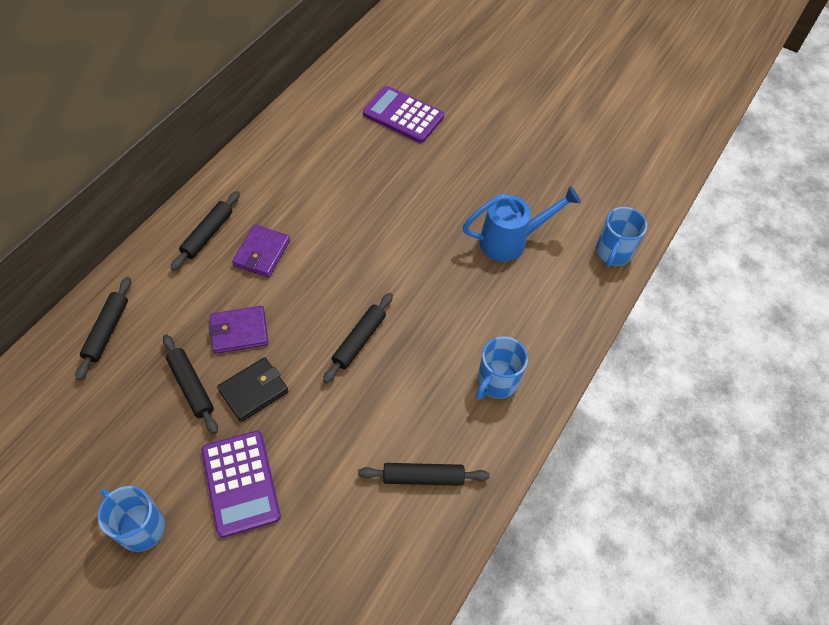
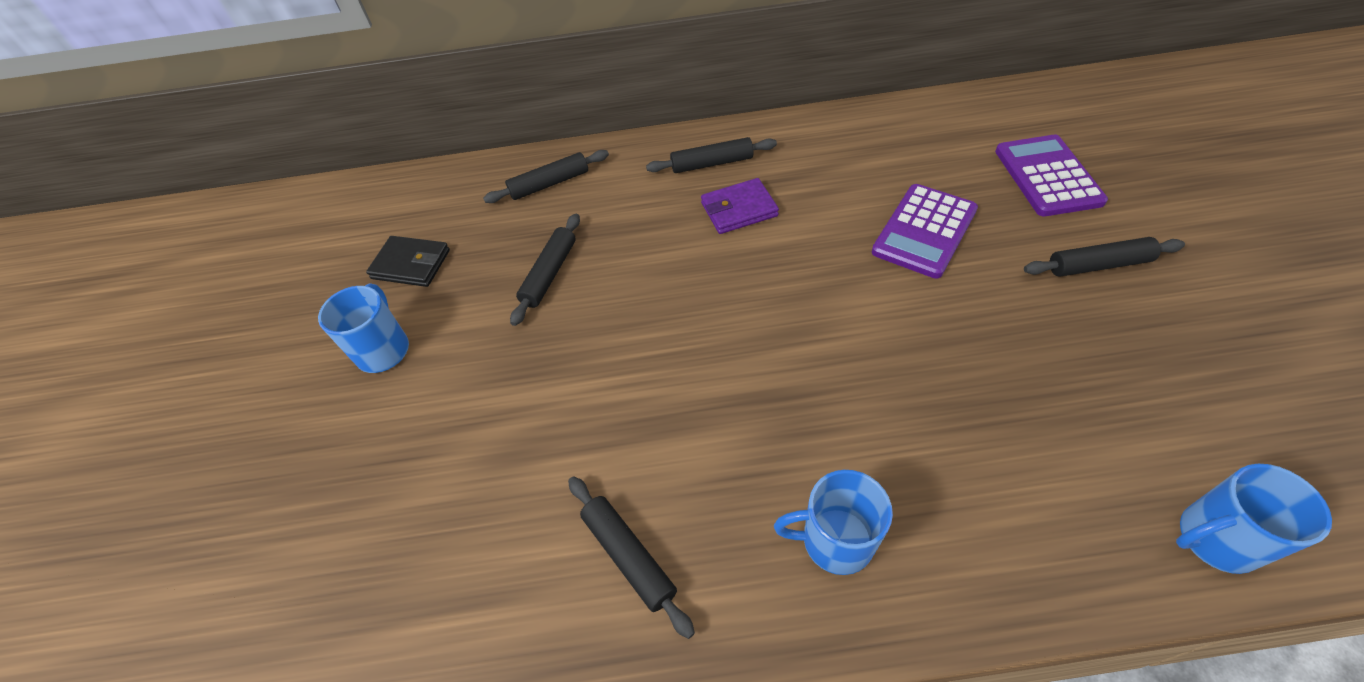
camera: 60 degrees right, 5 degrees down
(239, 331) = (639, 260): purple wallet -> none
(240, 483) = (482, 388): purple calculator -> purple calculator (924, 231)
(254, 391) = (588, 320): black wallet -> black wallet (411, 264)
(359, 340) = (733, 357): black rolling pin -> black rolling pin (1098, 265)
(511, 241) = (1048, 398): blue watering can -> none

